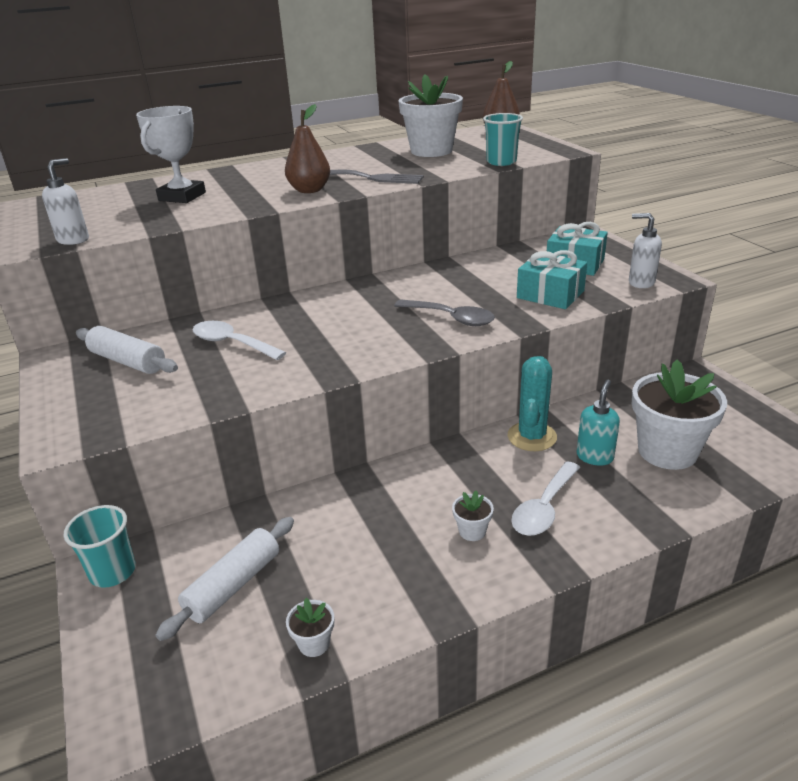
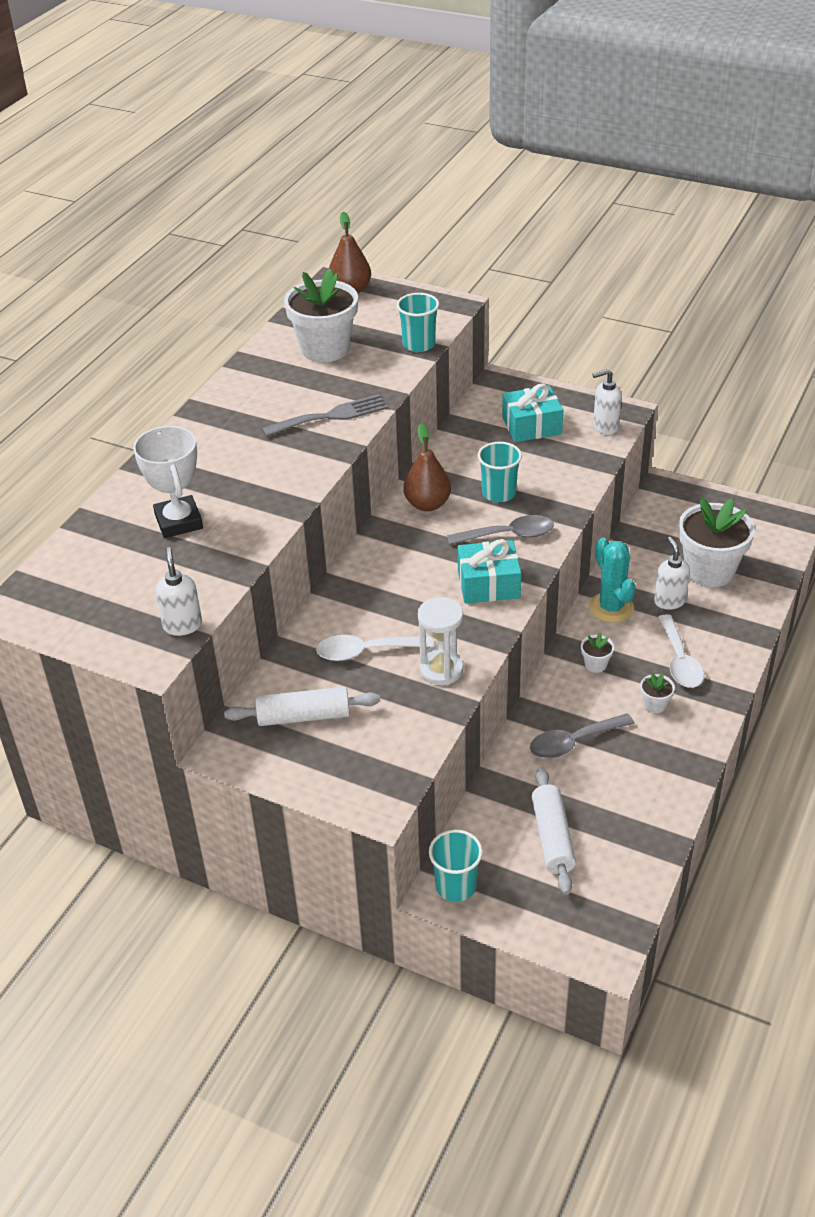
camera: 40 degrees left, 10 degrees up
(259, 378) = (441, 670): none -> white hourglass
(309, 190) = (298, 459): brown pear -> brown pear (427, 504)
(314, 643) = (650, 834): white flower pot -> white flower pot (595, 665)
(359, 520) = (573, 742): none -> grey spoon
(484, 292) = (499, 493): none -> turquoise cup
(550, 294) = (553, 472): turquoise gift -> turquoise gift (488, 584)
(595, 456) = (669, 601): turquoise soap dispenser -> white soap dispenser

